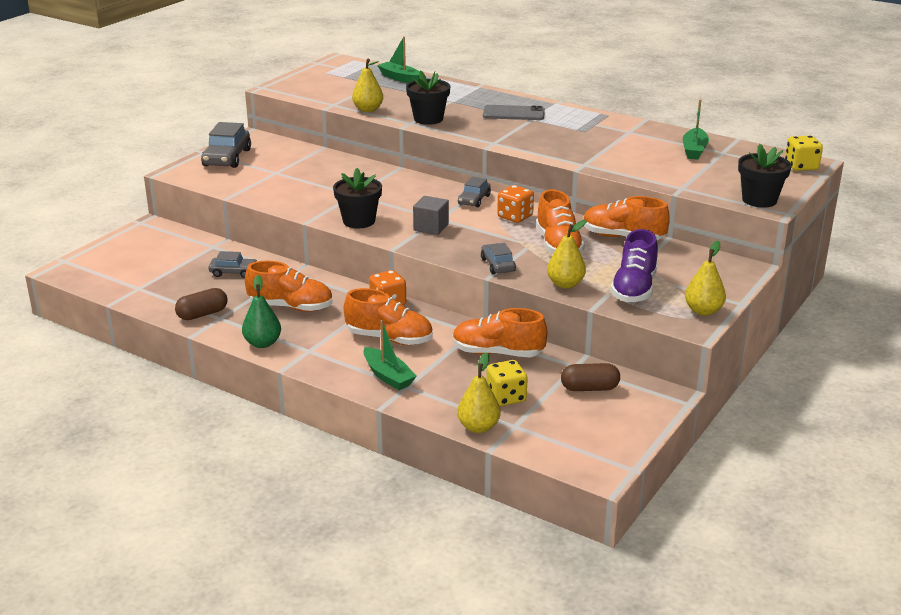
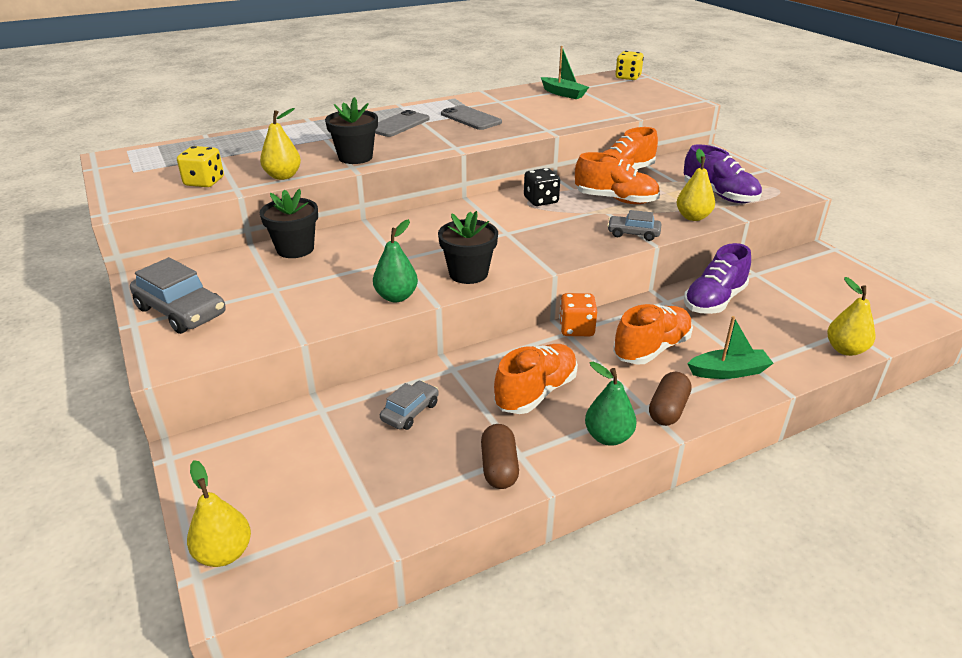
camera: 60 degrees left, 5 degrees up
(303, 208) = (396, 297): none -> green pear
(400, 78) = (225, 143): green boat -> none
(431, 227) = (523, 241): grey cube -> none
(474, 200) = (485, 207): grey car -> none
(497, 353) = (714, 301): orange shoe -> purple shoe
(506, 397) = (796, 320): yellow dice -> yellow dice (204, 182)
(515, 217) = (541, 200): orange dice -> black dice
(566, 132) = (470, 118): none -> grey phone
(589, 388) = (796, 279): brown capsule -> brown capsule (668, 410)
(703, 311) = (771, 184): yellow pear -> yellow pear (224, 553)
(759, 200) = (675, 101): black flower pot -> black flower pot (295, 249)

